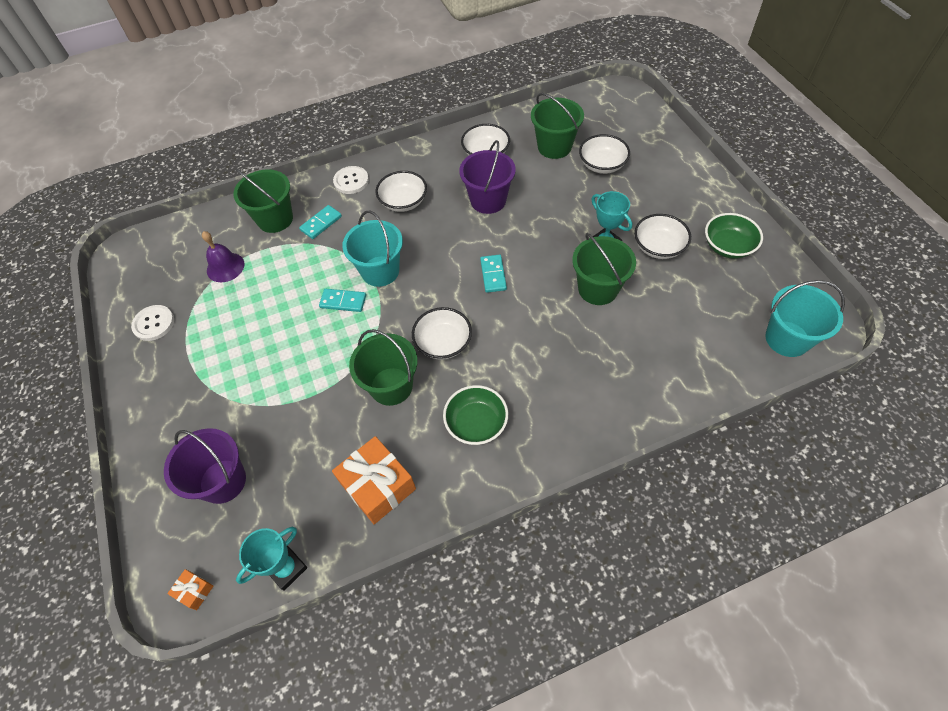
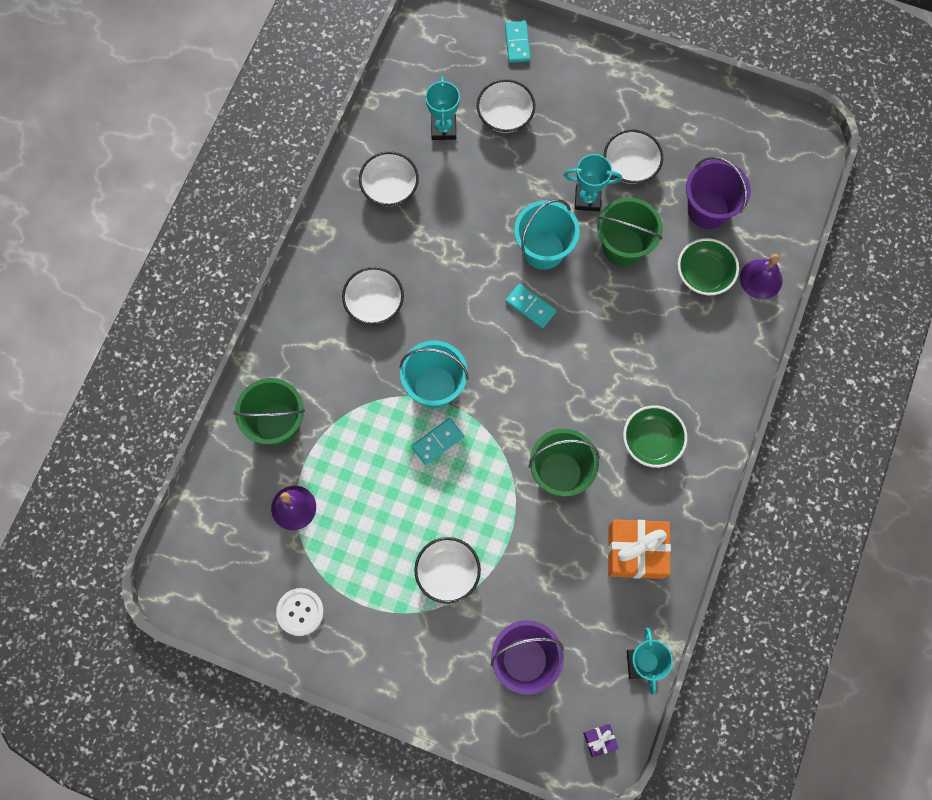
camera: 50 degrees left, 15 degrees up
(194, 591) = (599, 740): orange gift -> purple gift
(321, 223) = (326, 390): turquoise domino -> turquoise domino (517, 43)
(351, 181) = (299, 323): white button -> none
(443, 343) = (558, 402): white bowl -> white bowl (447, 572)
(488, 200) = (447, 237): purple bucket -> purple bucket (708, 210)
(554, 147) = (443, 129): green bucket -> turquoise trophy
(684, 388) = (761, 279): none -> purple bell
(728, 246) = (680, 120): green bowl -> green bowl (704, 274)
(787, 339) = (791, 173): turquoise bucket -> turquoise bucket (543, 250)

